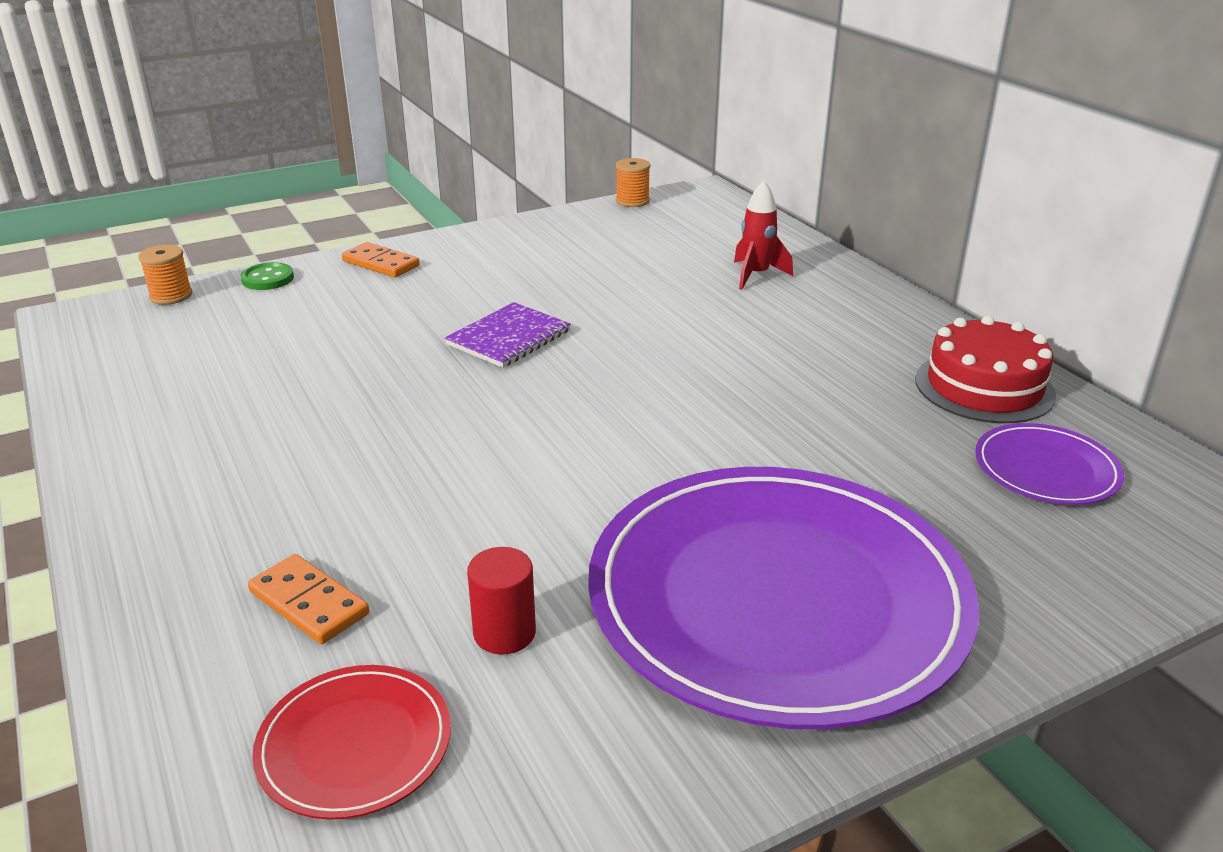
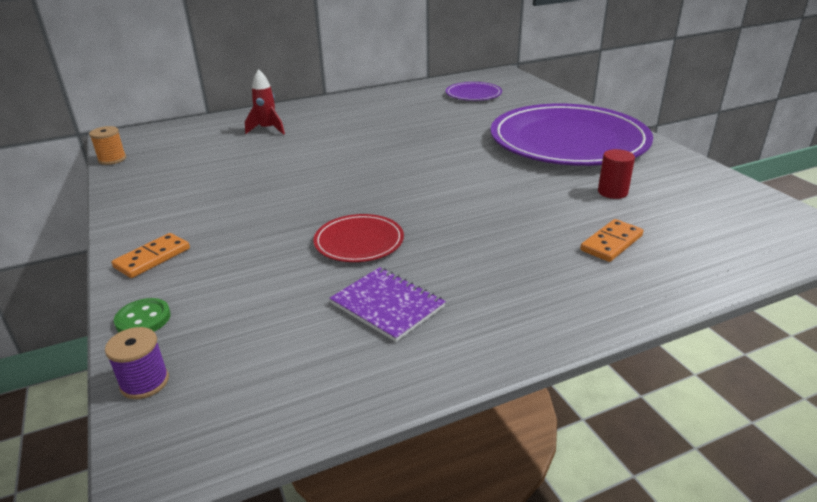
camera: 85 degrees left, 0 degrees up
(171, 296) = (145, 382): orange spool -> purple spool
(354, 745) = (699, 221): red plate -> red plate (359, 241)
(509, 338) = (320, 199): purple notebook -> purple notebook (387, 305)
(984, 387) = (408, 96): red cake -> none

